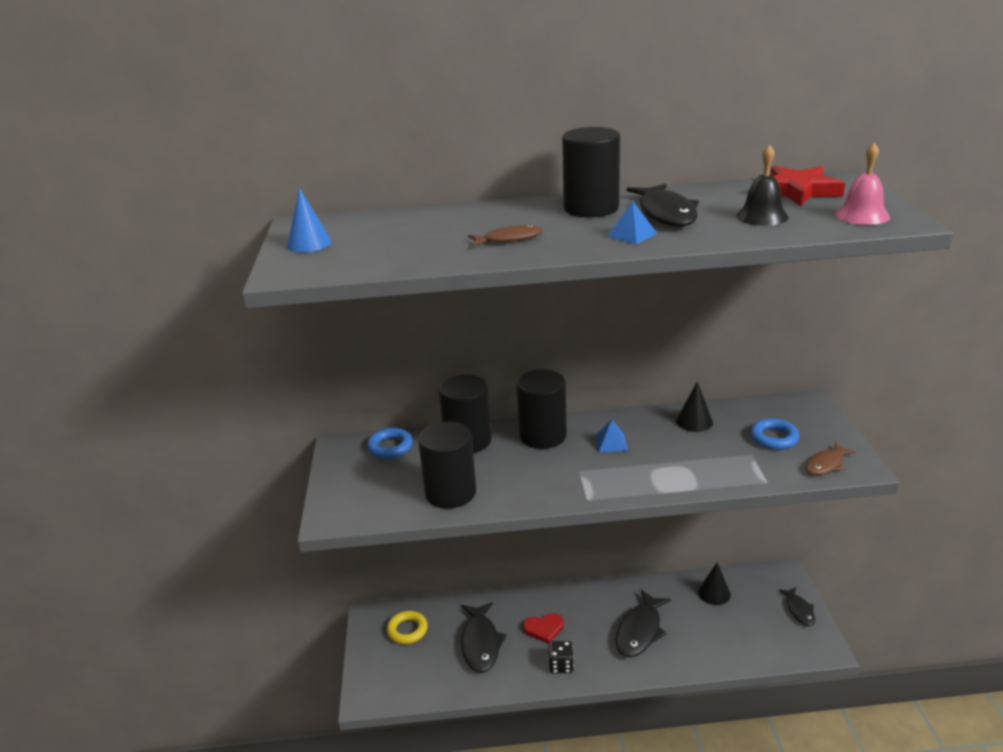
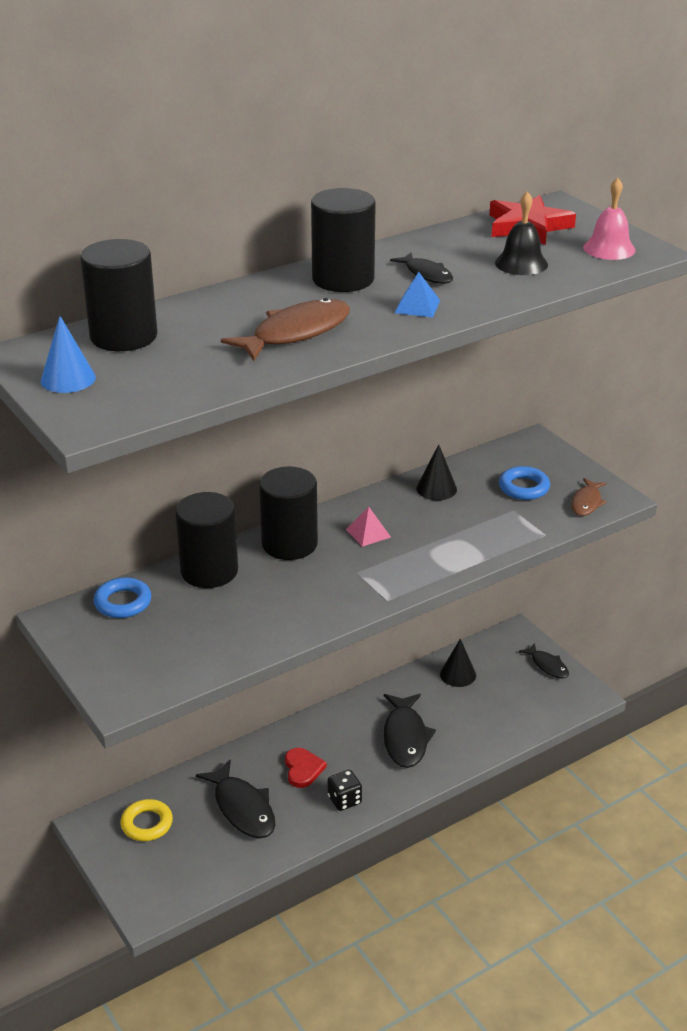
camera: 30 degrees left, 5 degrees up
(450, 493) = (237, 633): black cylinder -> black cylinder (123, 336)
(509, 239) = (295, 333): brown fish -> brown fish, size x1.71
(544, 629) = (303, 769): red heart -> red heart turned 60 degrees counterclockwise
(611, 443) = (368, 533): blue pyramid -> pink pyramid
(666, 214) = (426, 274): black fish -> black fish, size x0.59

